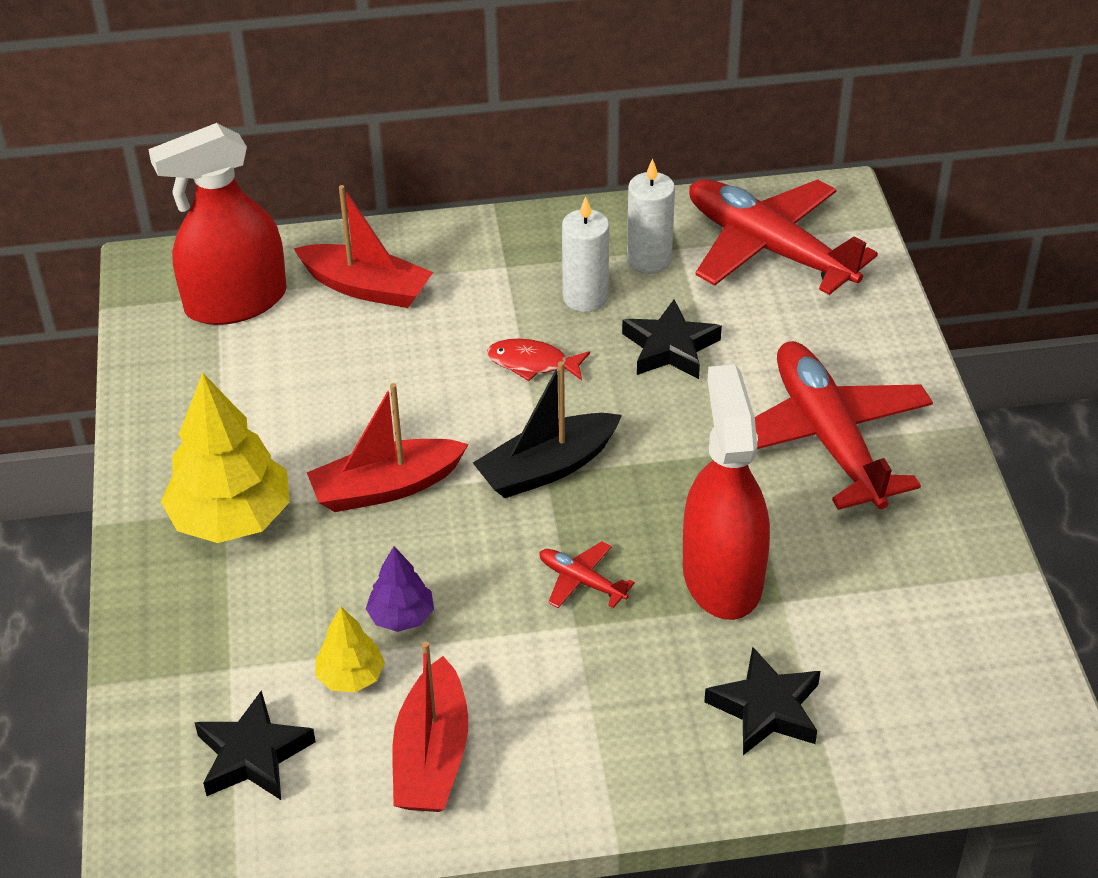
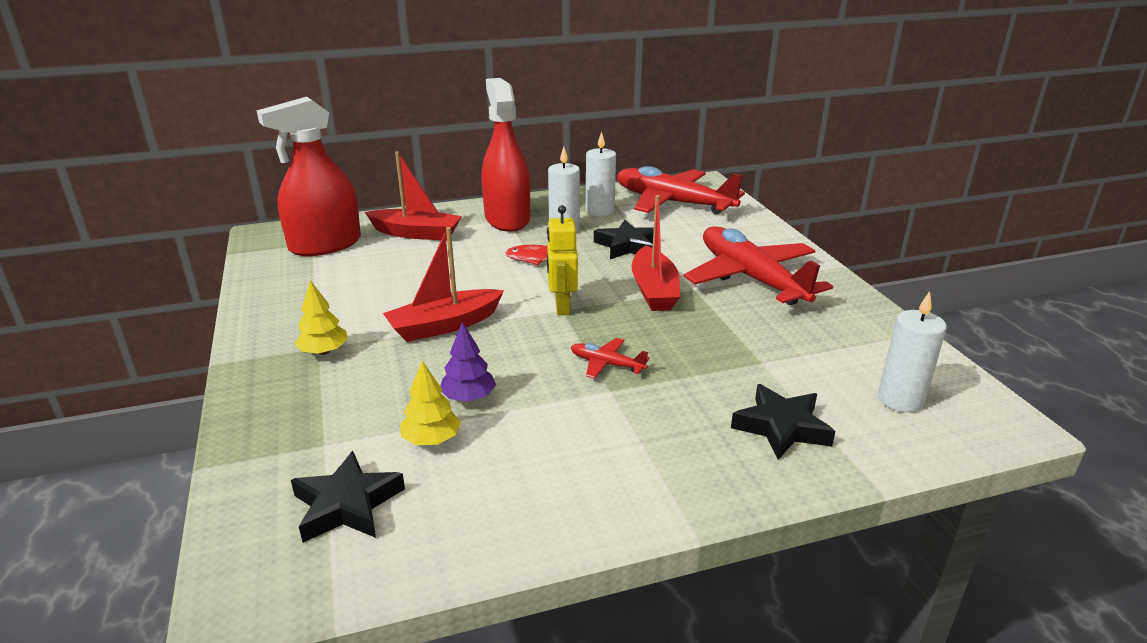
camera: 10 degrees left, 15 degrees down
(231, 518) = (324, 351): yellow tree -> yellow tree, size x0.51
(432, 756) = (512, 488): red boat -> red boat (654, 290)
(547, 468) = (562, 307): black boat -> yellow robot
(722, 576) = (711, 353): red spray bottle -> red spray bottle (507, 219)
(933, 684) = (900, 400): none -> white candle

